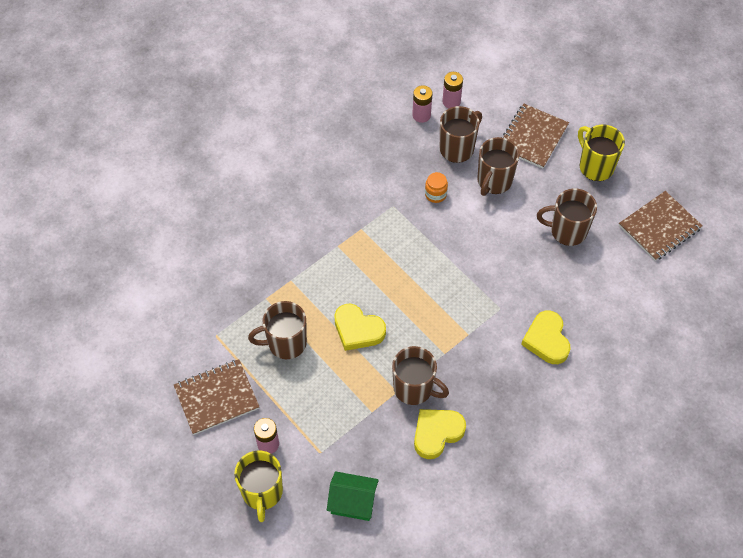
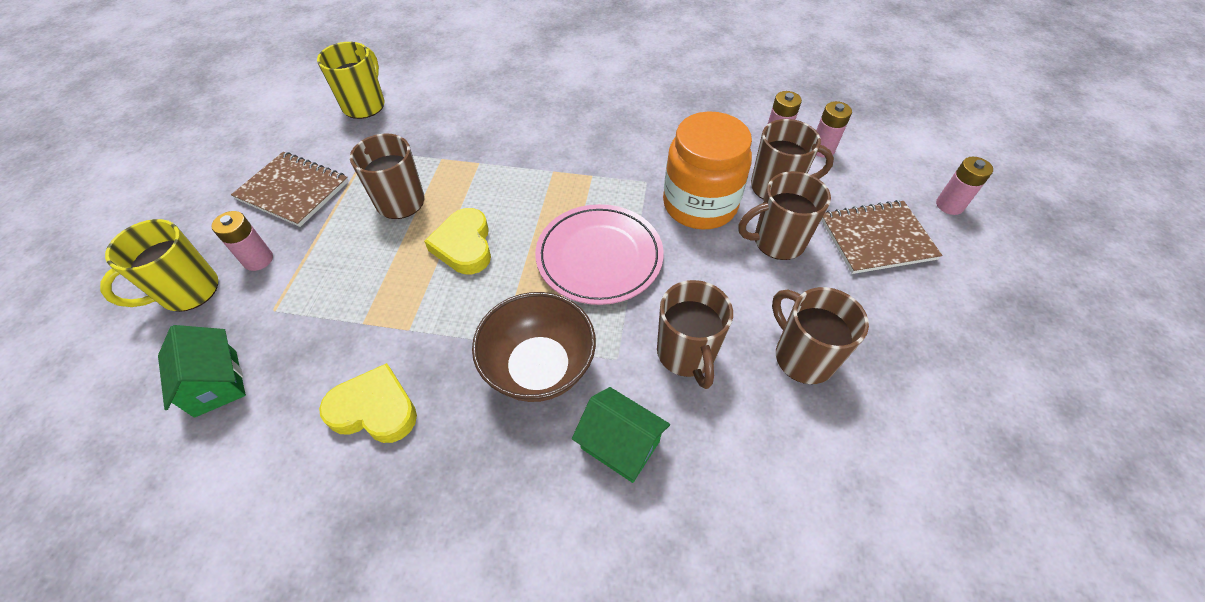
camera: 50 degrees right, 5 degrees down
(414, 388) = (425, 344): brown mug -> brown mug (686, 354)
(428, 270) = (599, 257): none -> pink plate
(435, 194) = (699, 204): orange jar -> orange jar, size x2.48
(475, 346) = (539, 367): none -> brown bowl
(542, 85) = (949, 205): none -> pink battery
(546, 340) = (620, 444): yellow heart -> green house
(595, 166) = (926, 324): yellow mug -> yellow mug (365, 105)
(659, 227) = (945, 467): brown notebook -> none

